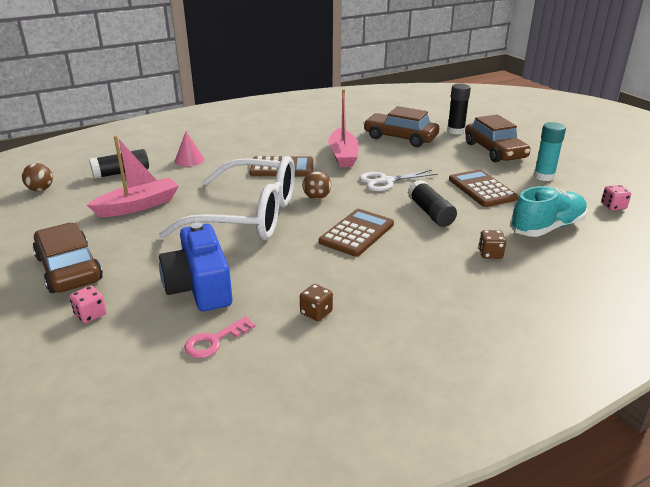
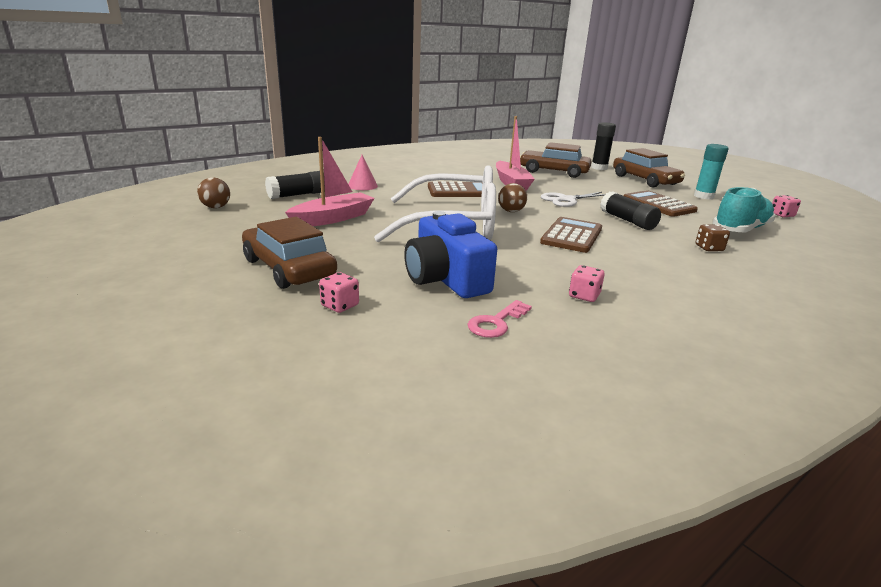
camera: 10 degrees left, 5 degrees down
(316, 312) = (584, 296): brown dice -> pink dice

